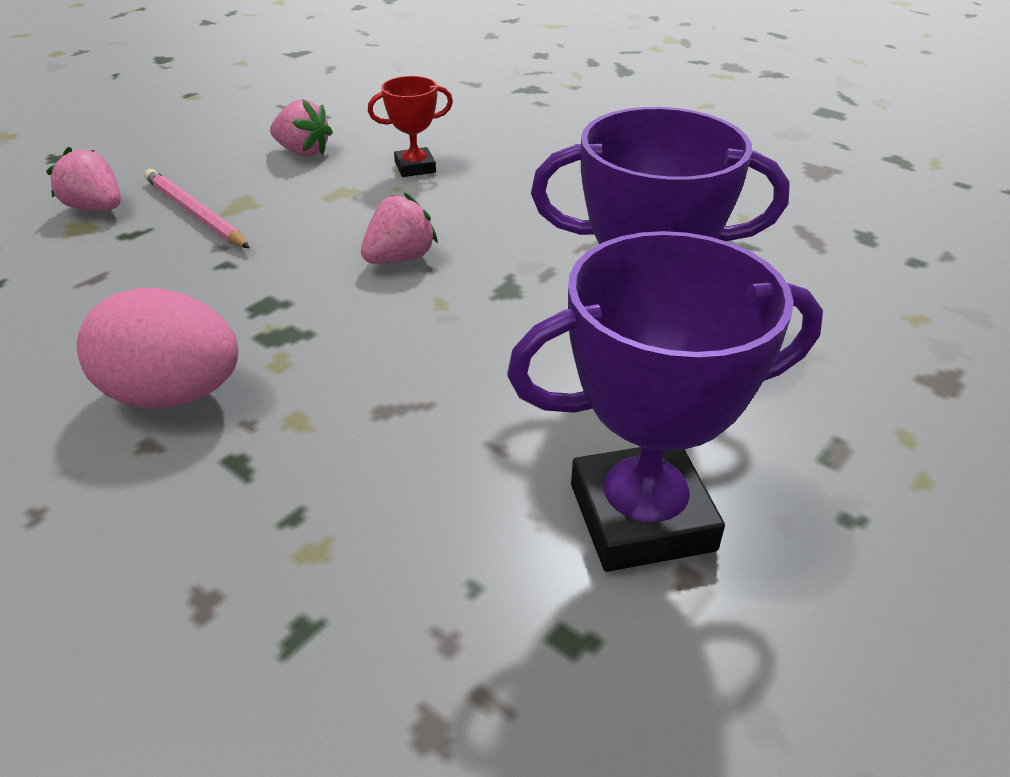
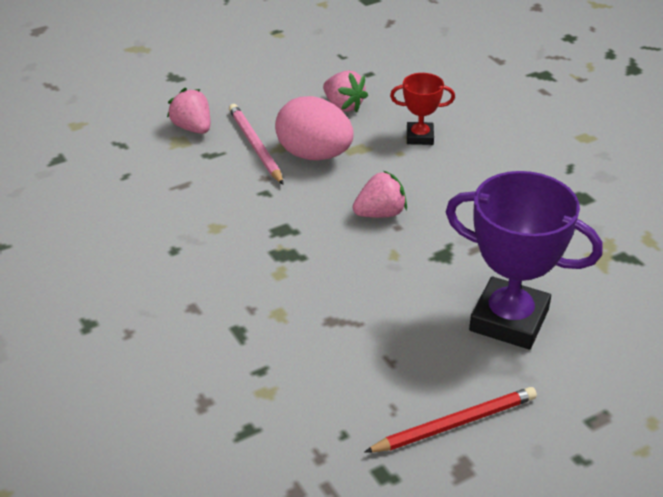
camera: 20 degrees right, 0 degrees up
(174, 394) = (214, 279): pink egg -> pink egg (314, 155)
(641, 517) = (455, 424): purple trophy -> red pencil

